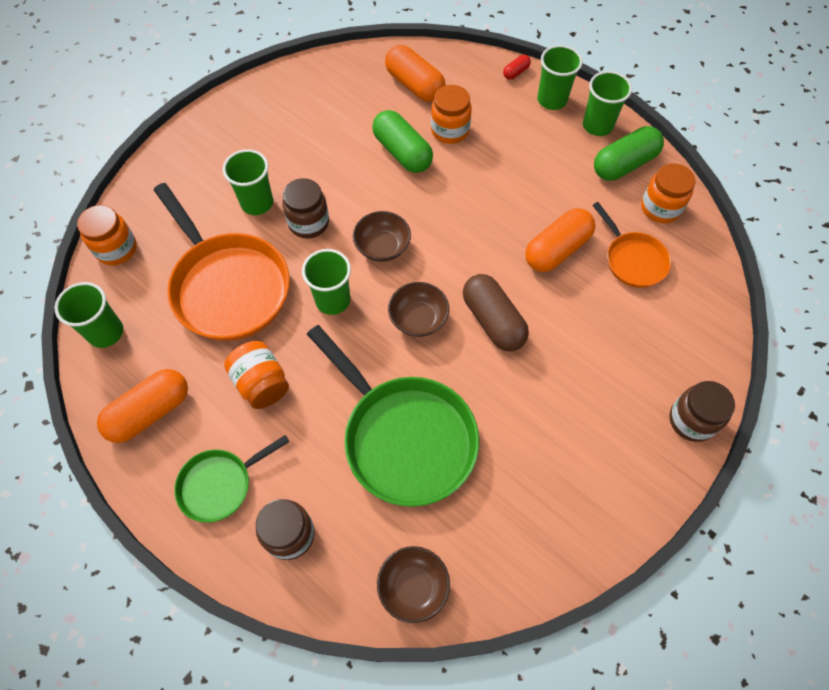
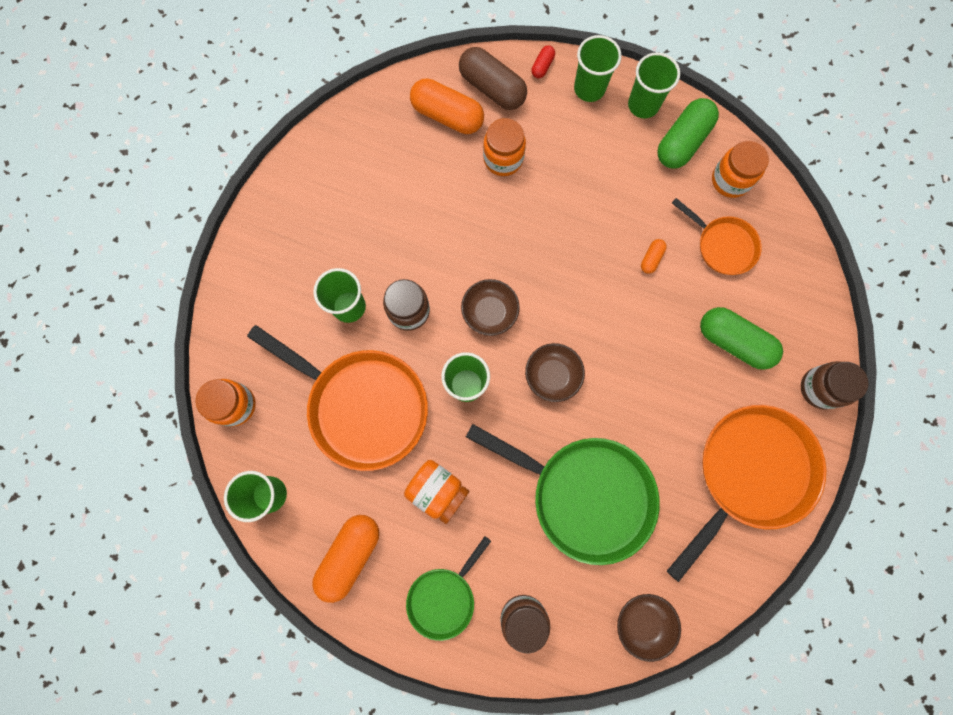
camera: 20 degrees left, 15 degrees up
(402, 152) = (467, 200): green capsule -> green capsule (733, 342)
(493, 320) = (619, 353): brown capsule -> brown capsule (492, 88)
(557, 250) = (651, 259): orange capsule -> orange capsule, size x0.46
(586, 477) = (749, 473): none -> orange pan

